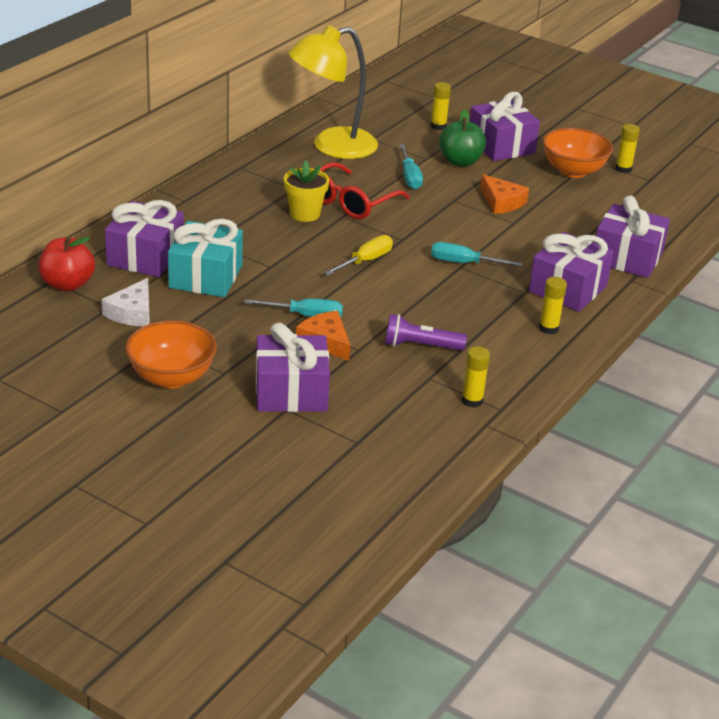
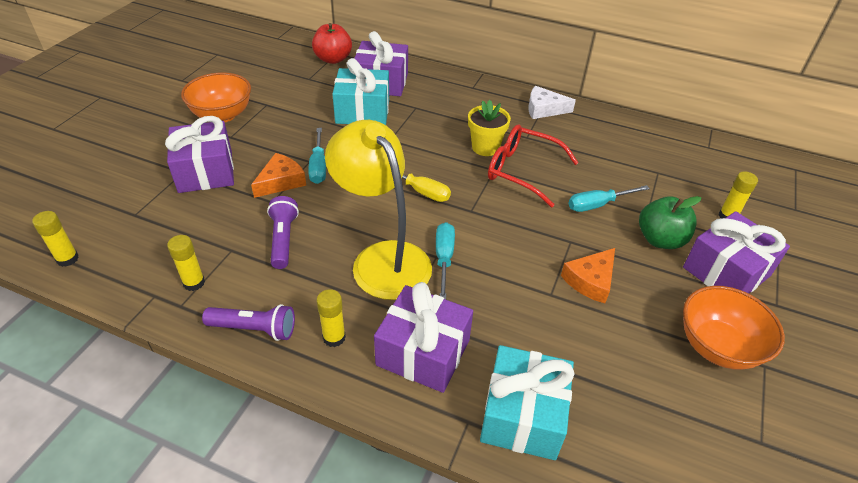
camera: 80 degrees right, 10 degrees up
(132, 312) = (304, 88): white cheese -> white cheese (544, 109)
(332, 146) = (620, 149): yellow lamp -> yellow lamp (383, 258)
(535, 368) = (254, 329): none -> purple flashlight
(623, 169) = (768, 406): yellow glue stick -> yellow glue stick (67, 259)
(627, 257) = (523, 415): purple gift -> turquoise gift

